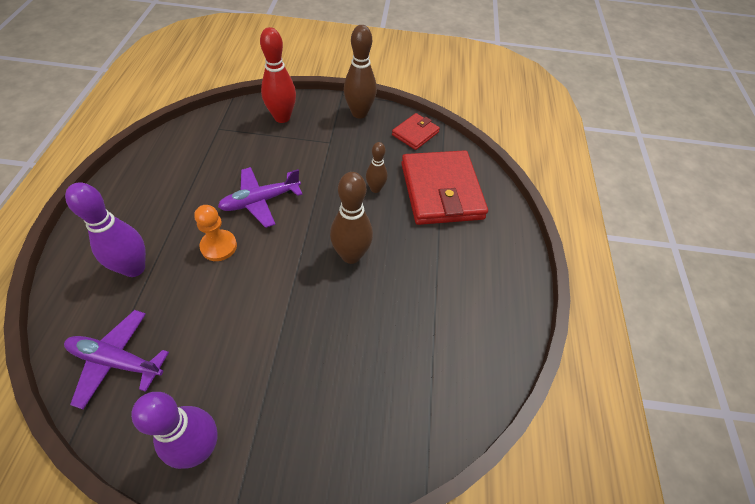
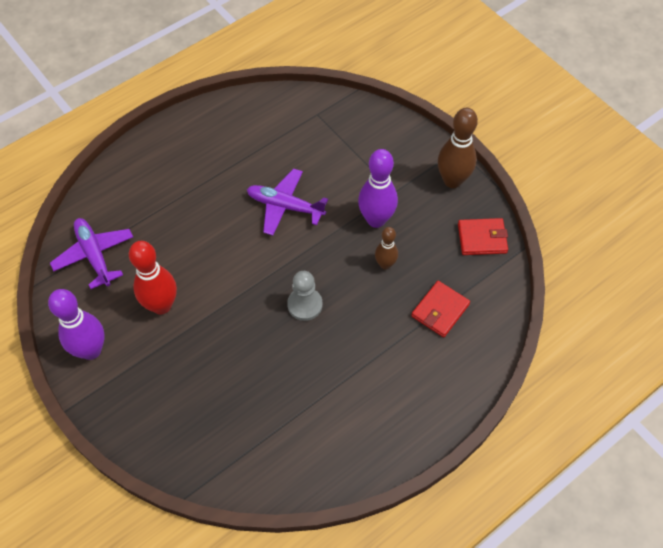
camera: 50 degrees right, 5 degrees up
(134, 268) = (156, 196): purple bowling pin -> purple bowling pin (376, 220)
(219, 246) = (222, 222): orange pawn -> none
(282, 117) = (379, 138): red bowling pin -> red bowling pin (161, 305)
(351, 255) = (305, 305): brown bowling pin -> grey pawn
(441, 191) = (440, 310): red wallet -> red wallet, size x0.51

